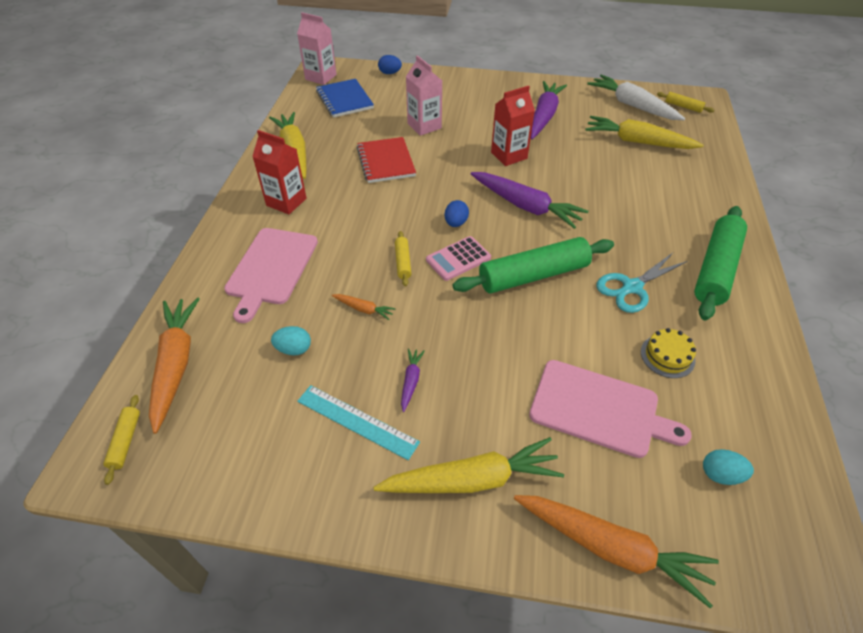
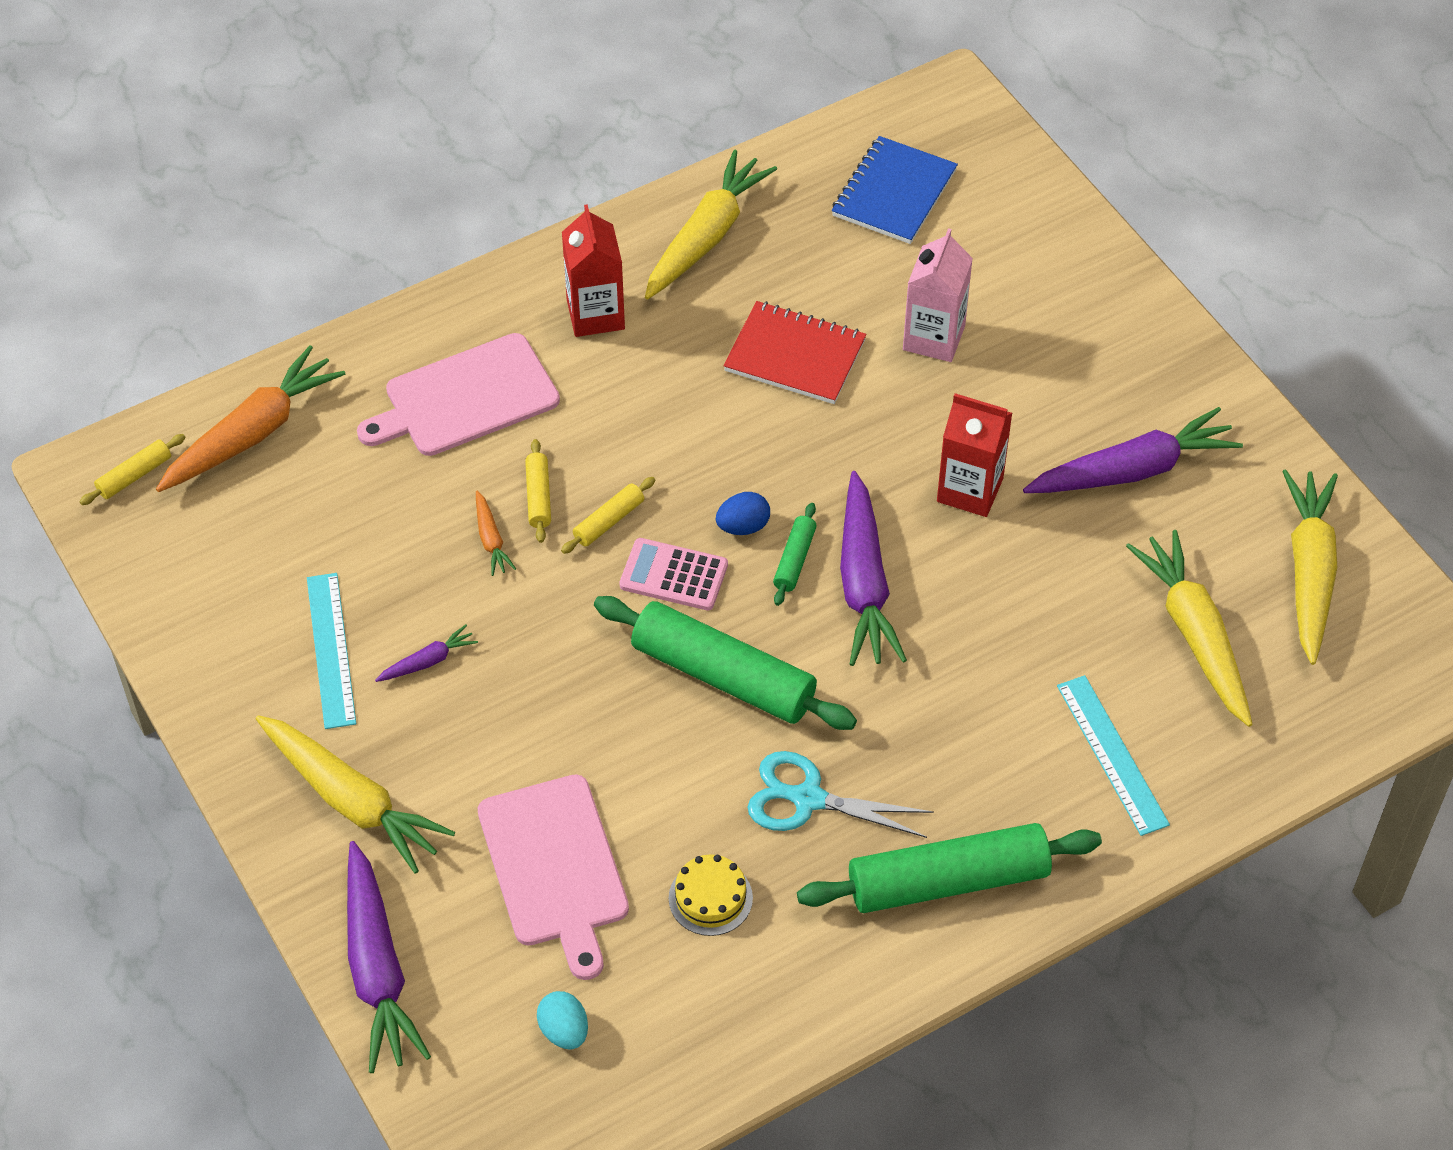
camera: 50 degrees right, 5 degrees up
(294, 349) = (370, 519): turquoise egg -> none
(321, 77) = (922, 117): pink carton -> none
(386, 162) = (795, 356): red notebook -> red notebook turned 75 degrees clockwise
(390, 73) = (1034, 191): blue egg -> none
(491, 218) = (794, 560): none -> green rolling pin
(611, 548) = (378, 969): orange carrot -> purple carrot
(632, 105) = (1309, 572): white carrot -> yellow carrot
(681, 189) = (1112, 754): none -> turquoise ruler
(683, 106) = (1390, 646): yellow rolling pin -> yellow rolling pin (538, 496)

